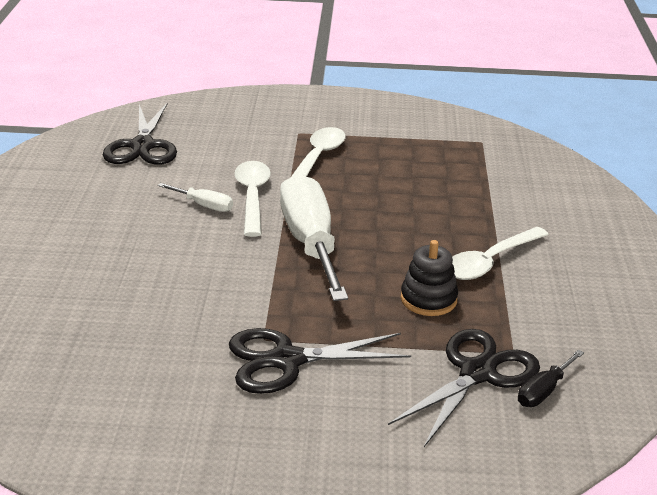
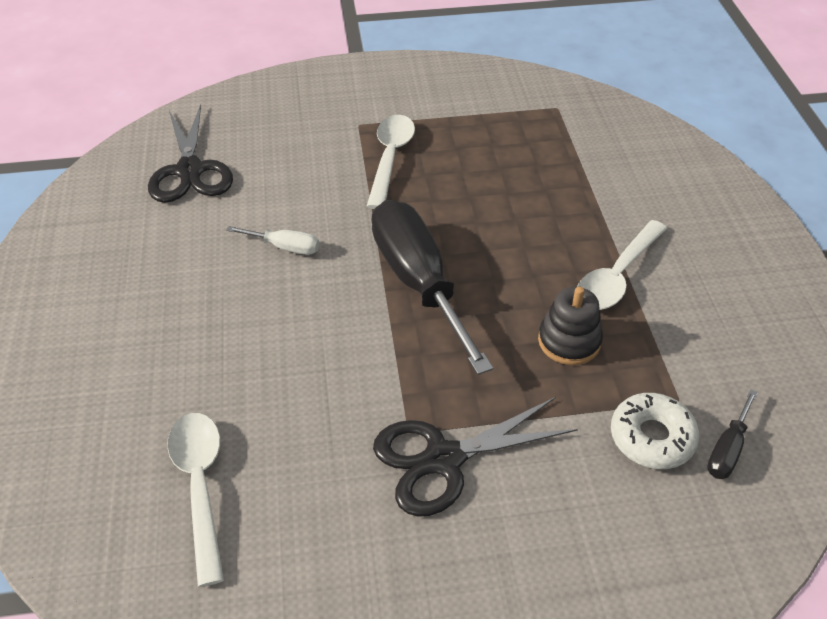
camera: 10 degrees left, 15 degrees up
(252, 197) = (335, 226): white spoon -> white spoon (200, 486)
(310, 243) = (418, 282): white screwdriver -> black screwdriver
(477, 373) = (652, 437): black scissors -> white donut

